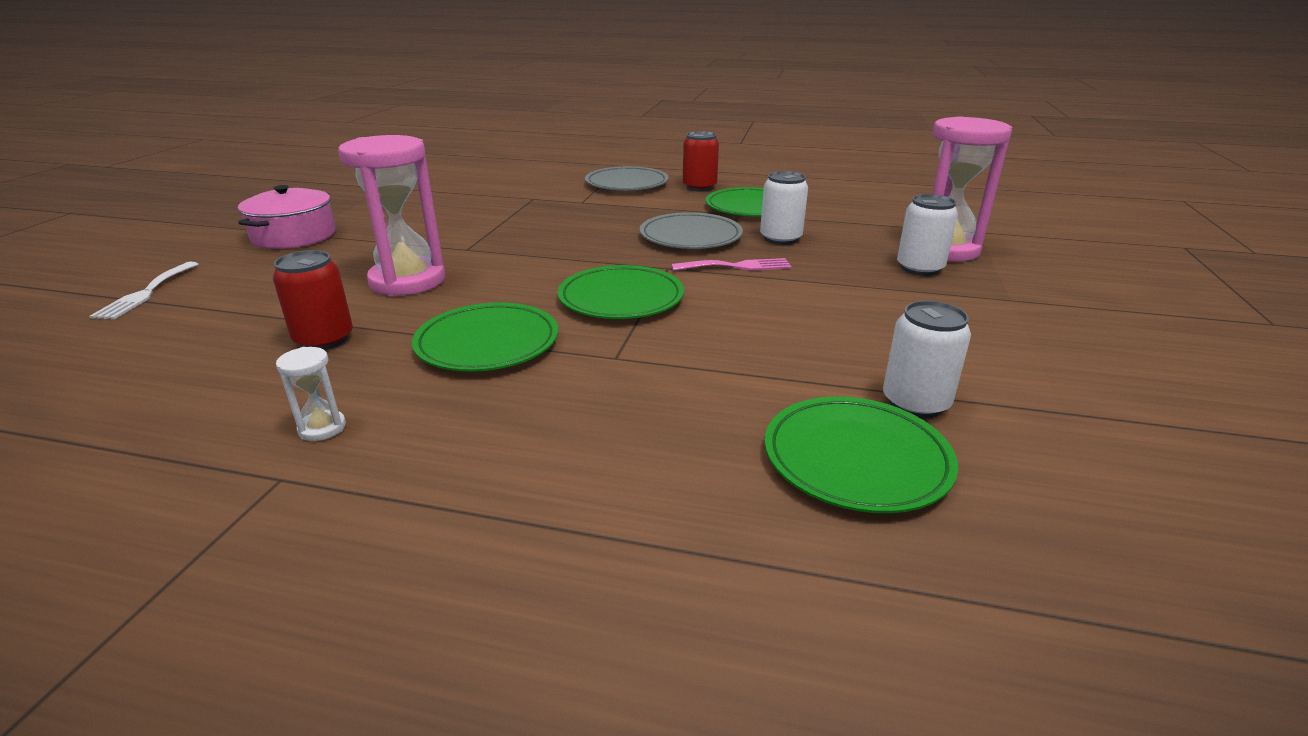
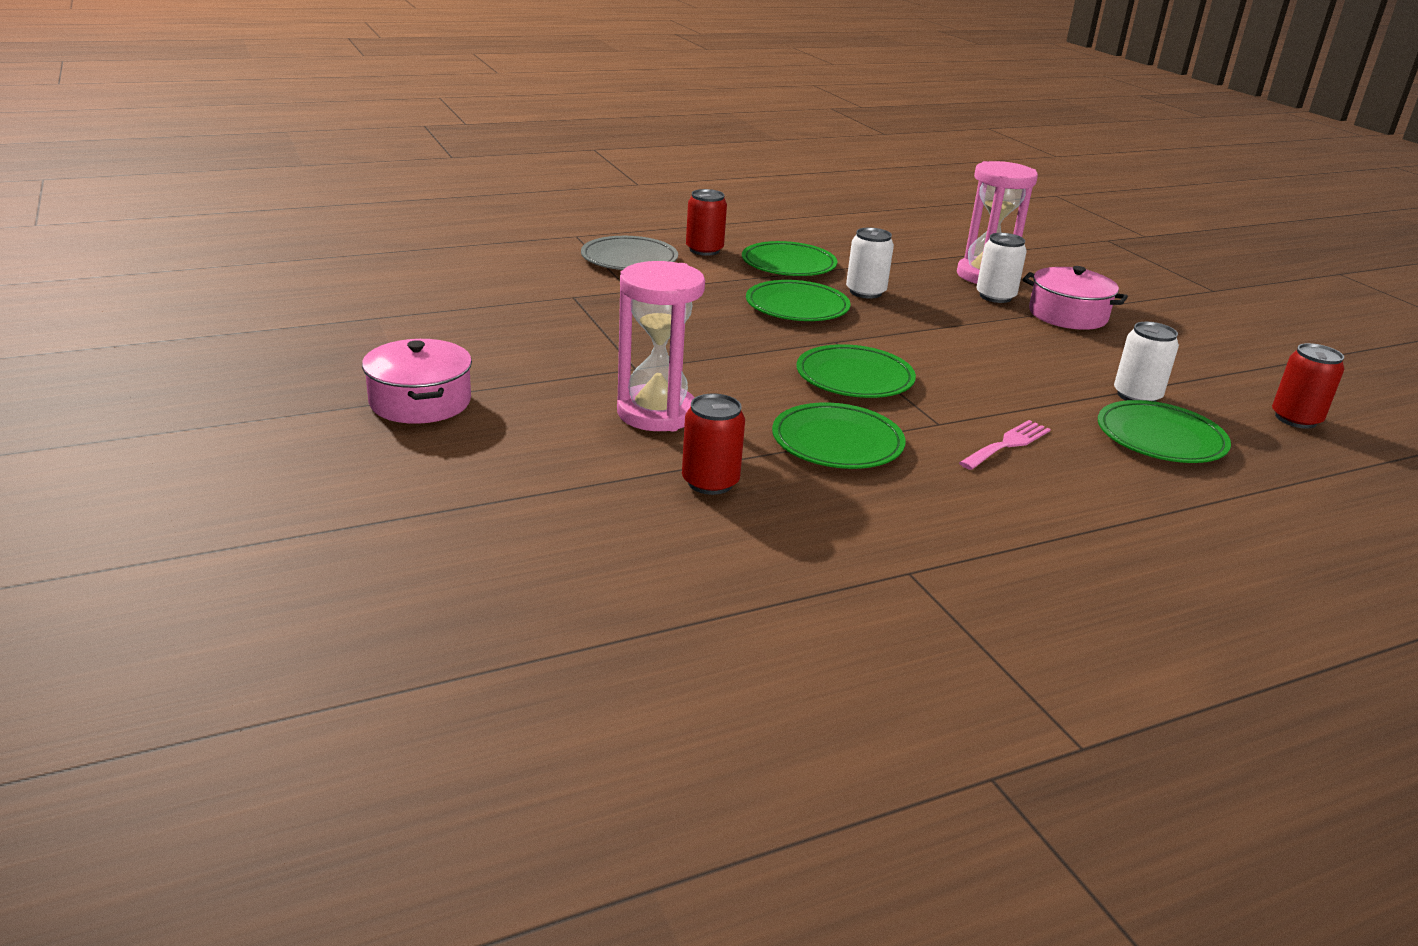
camera: 40 degrees left, 0 degrees up
(146, 293) = (424, 503): white fork -> none
(322, 428) = (863, 537): white hourglass -> none
(690, 236) = (797, 307): grey plate -> green plate
(737, 266) = (881, 326): pink fork -> pink fork (1007, 444)
(981, 302) = (1067, 315): none -> pink pot
(1148, 513) = (1295, 419): none -> red can

